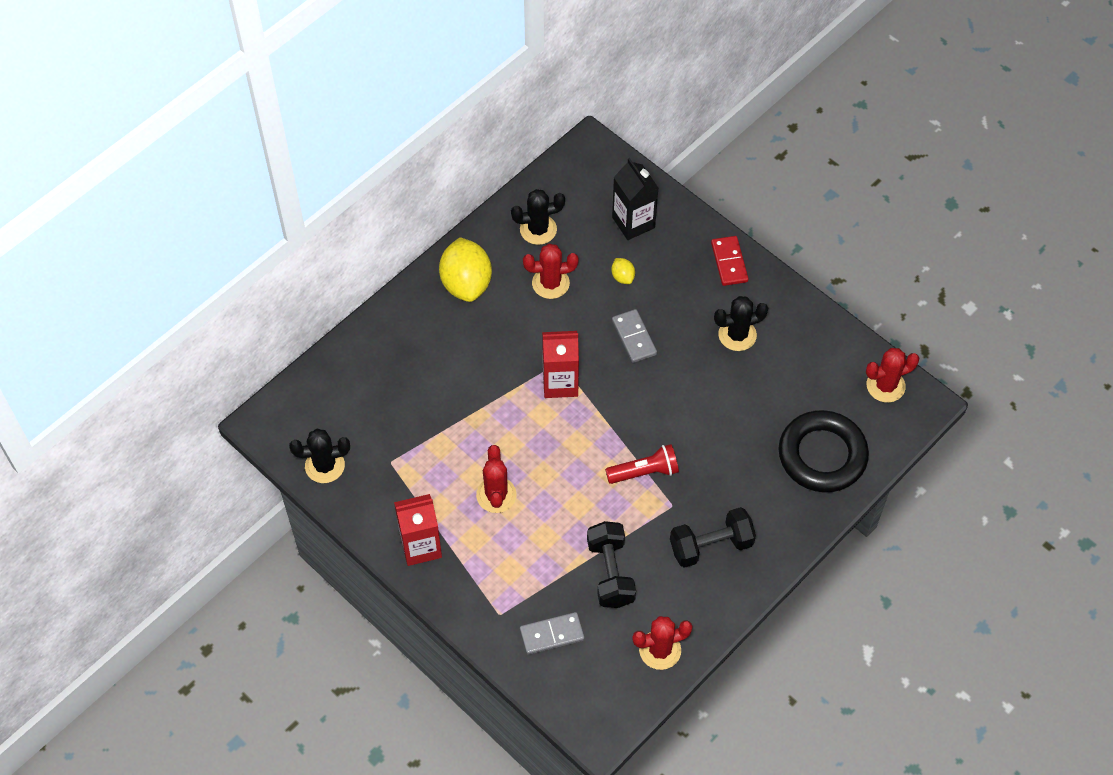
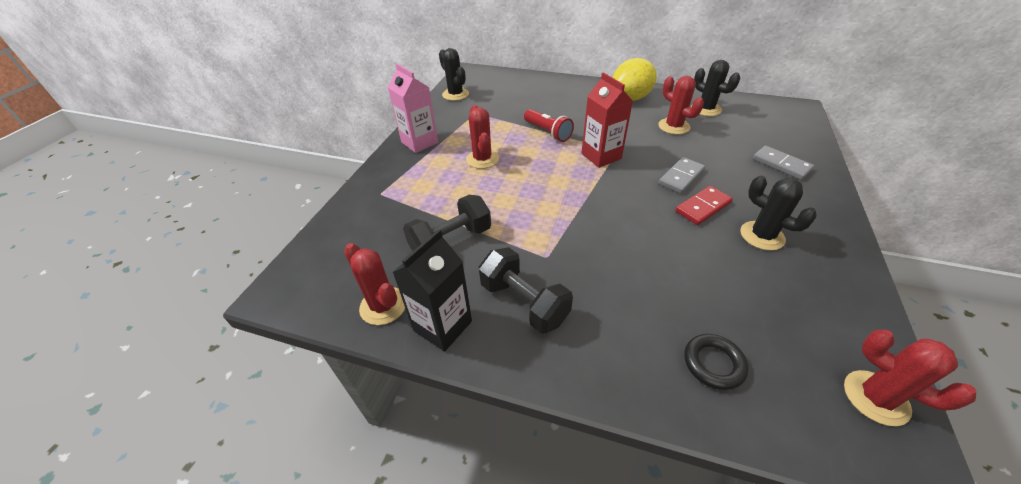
camera: 65 degrees right, 15 degrees down
(421, 546) = (419, 142): red carton -> pink carton
(496, 495) = (482, 159): red cactus -> red cactus turned 75 degrees counterclockwise
(552, 635) = (372, 227): grey domino -> grey domino (781, 164)
(622, 277) = (723, 154): yellow lemon -> none
(633, 222) = (774, 143): black carton -> black carton (443, 326)
(644, 472) = (565, 226): red flashlight -> red flashlight (548, 132)
(729, 262) = (821, 204): red domino -> red domino (703, 207)
(822, 455) = (713, 363): black ring -> black ring, size x0.49

